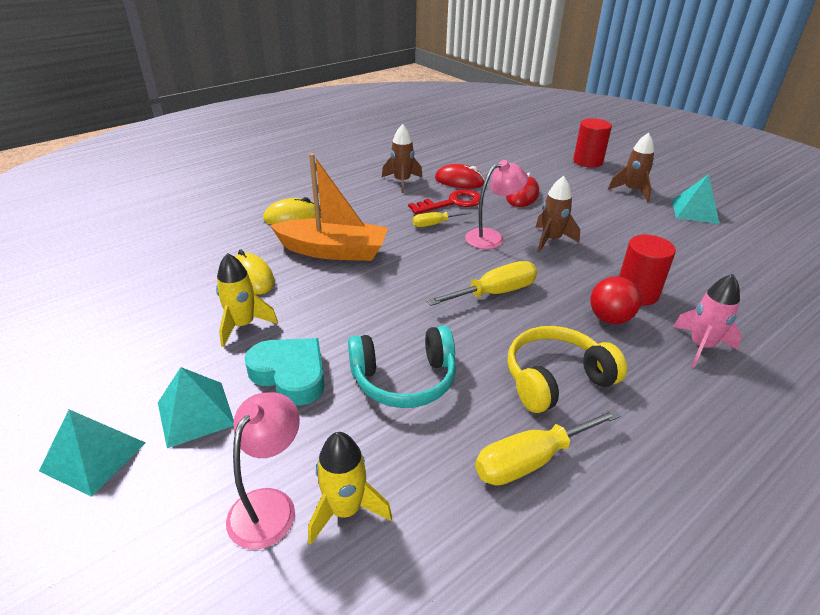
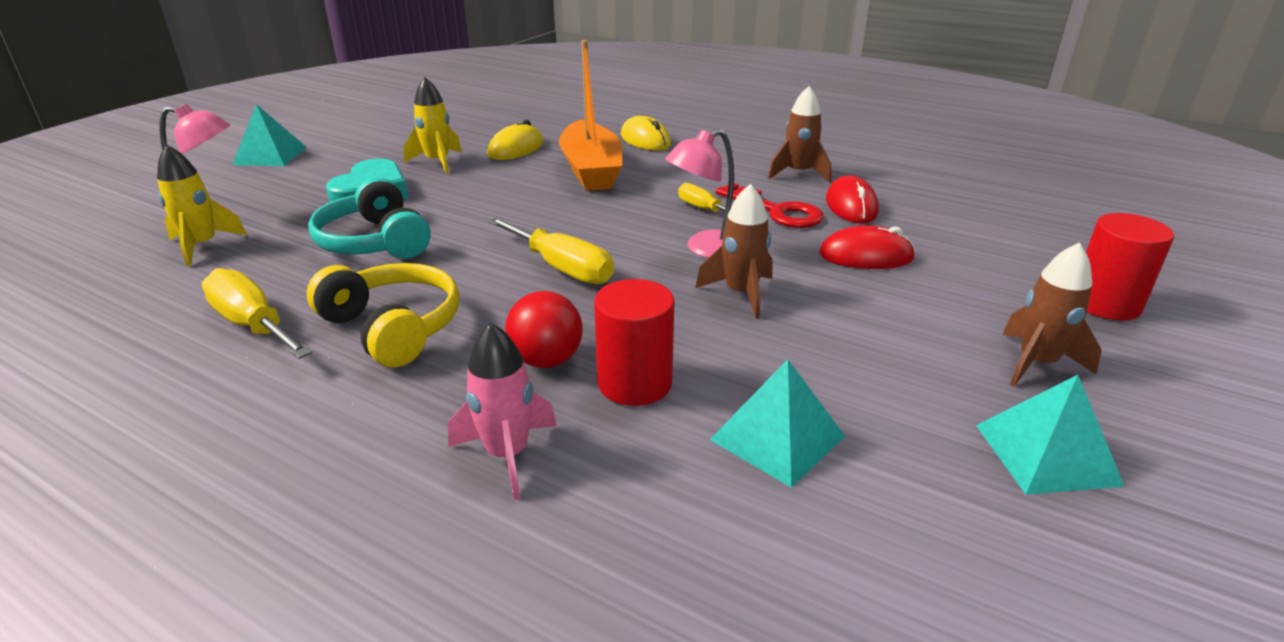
camera: 70 degrees right, 5 degrees down
(195, 413) = (316, 173): turquoise pyramid -> turquoise pyramid (777, 438)
(492, 237) = (705, 249): pink lamp -> pink lamp turned 105 degrees clockwise

